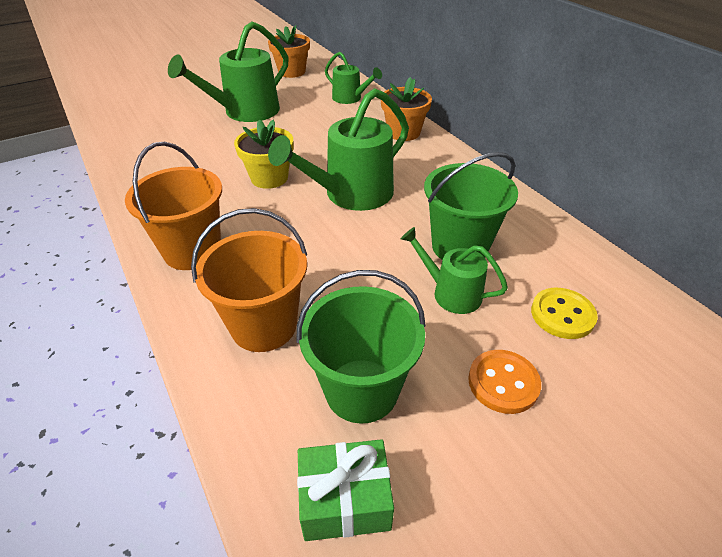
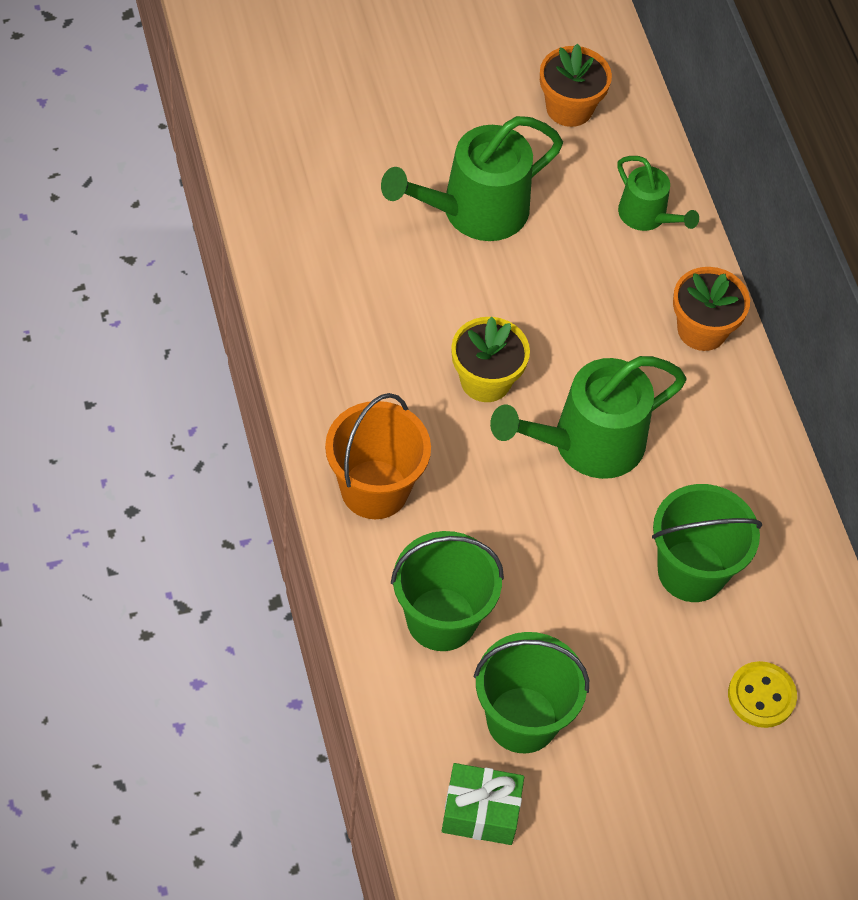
camera: 10 degrees right, 15 degrees up
(264, 325) = (441, 619): orange bucket -> green bucket
(451, 293) = (653, 634): green watering can -> none
(503, 383) = (660, 751): orange button -> none

